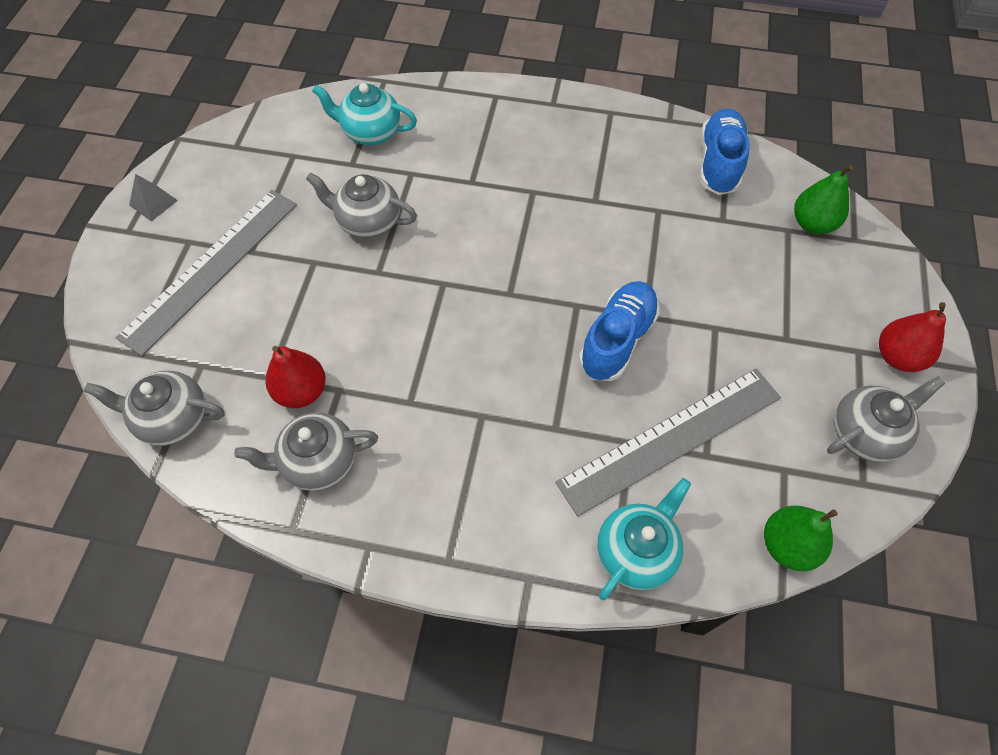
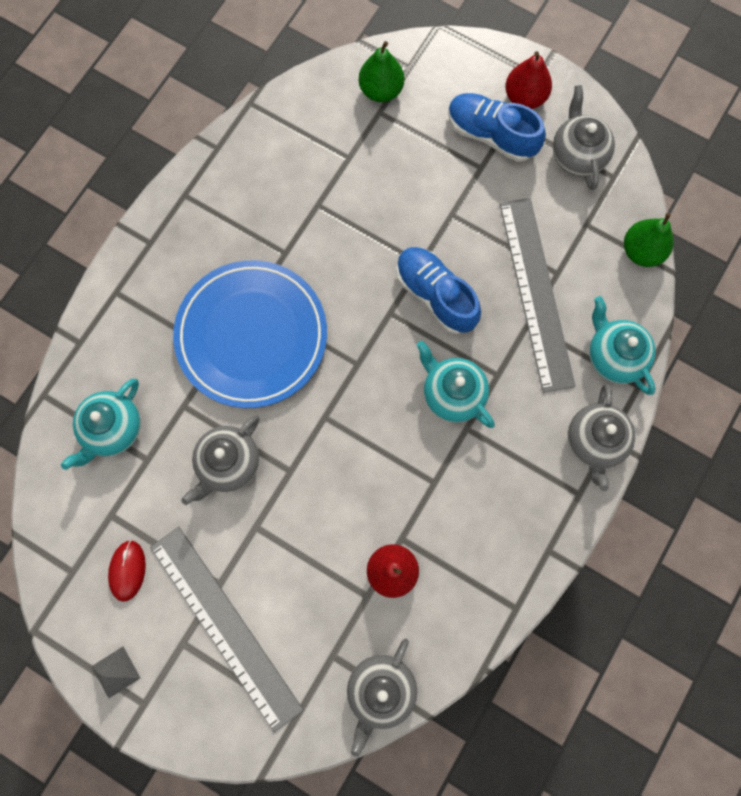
camera: 70 degrees left, 15 degrees up
(246, 182) = (127, 570): none -> red mouse
(318, 462) = (464, 573): grey teapot -> grey teapot (594, 442)
(500, 201) = (251, 336): none -> blue plate
(515, 389) = (452, 393): none -> turquoise teapot
(718, 163) = (286, 131): blue shoe -> blue shoe (491, 135)

